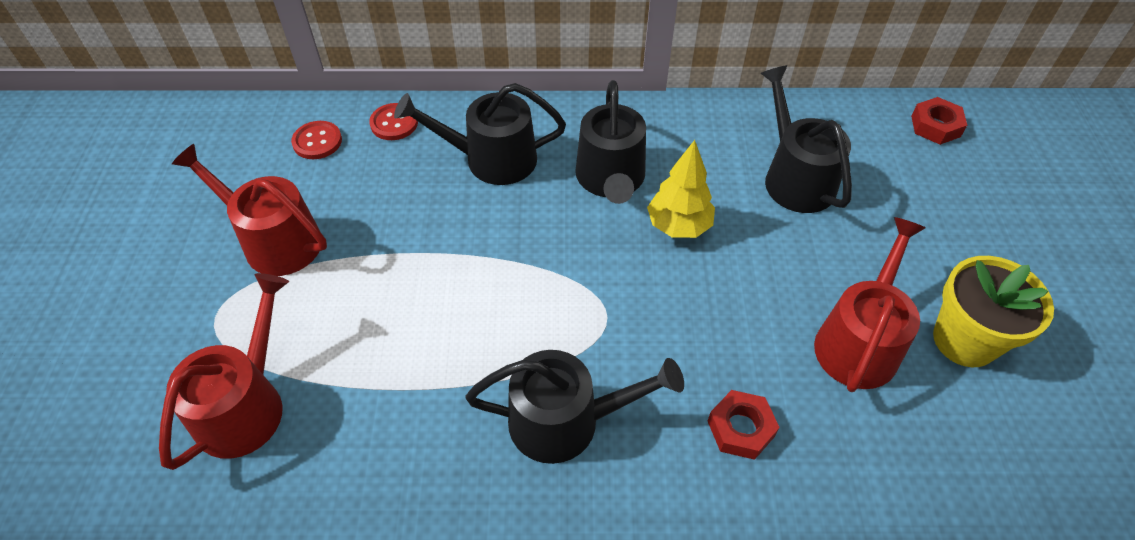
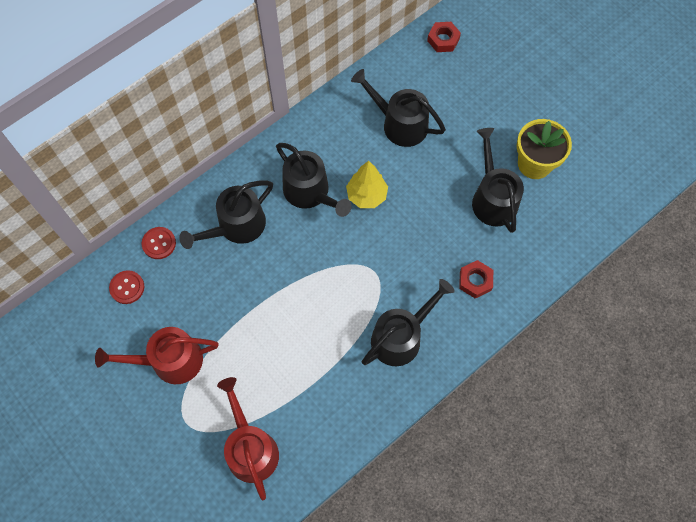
camera: 40 degrees left, 15 degrees up
(859, 342) = (493, 198): red watering can -> black watering can

